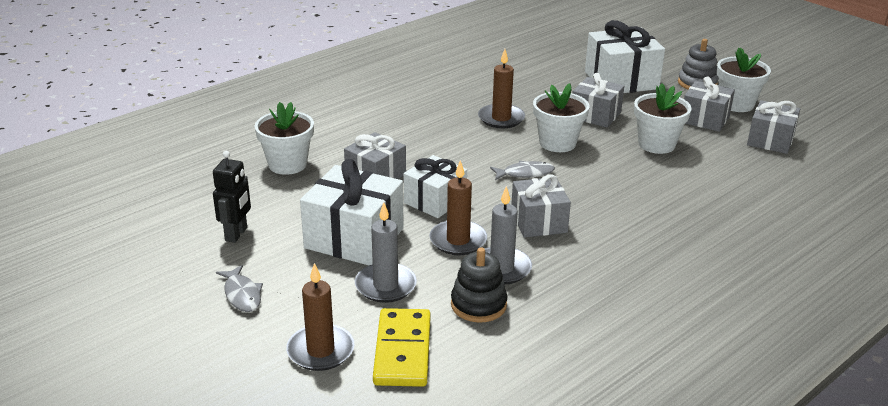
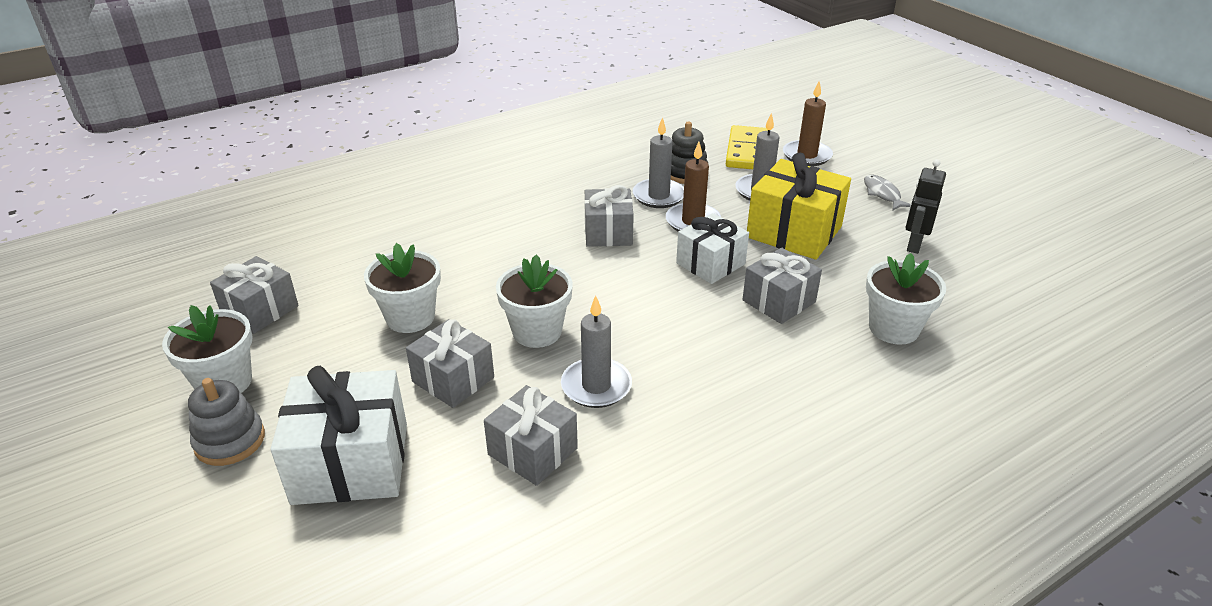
camera: 170 degrees left, 5 degrees up
(354, 238) = (794, 232): white gift -> yellow gift
(501, 118) = (596, 386): brown candle -> grey candle
(525, 173) = (599, 289): grey fish -> none
(705, 119) = (304, 356): grey gift -> grey gift (532, 451)

